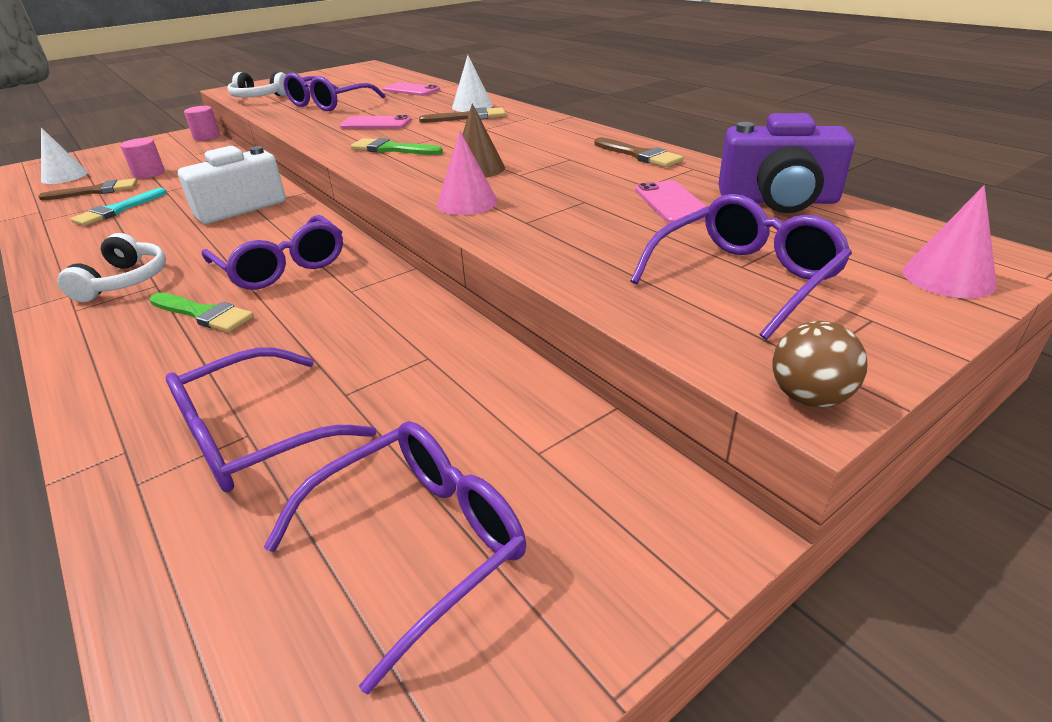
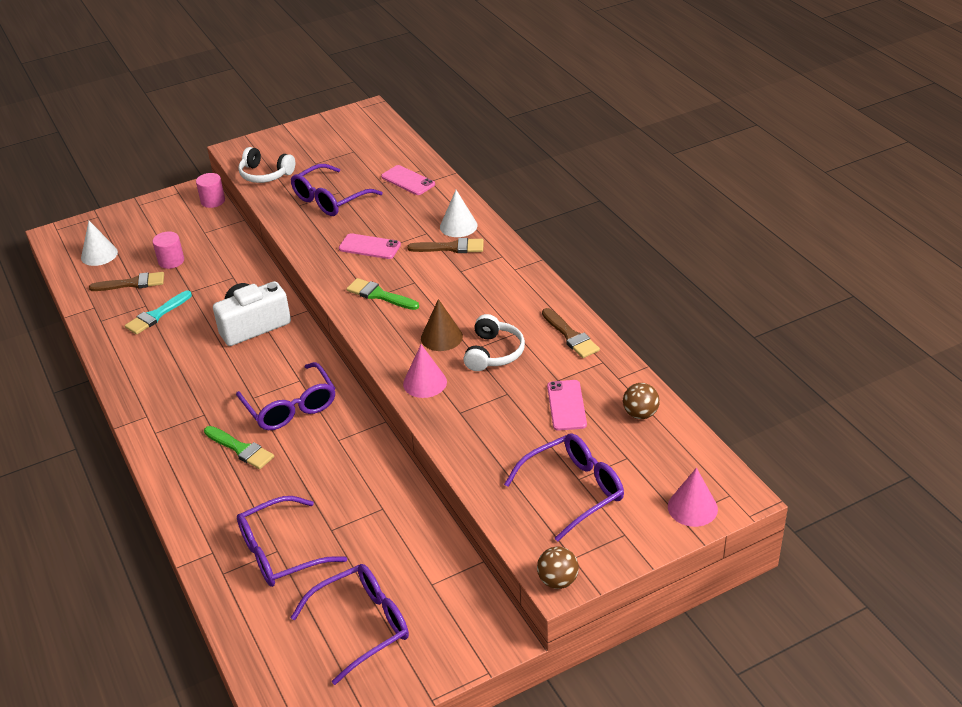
camera: 10 degrees right, 5 degrees up
(124, 281) = (181, 407): white headphones -> white headphones (493, 353)
(778, 201) = (640, 414): purple camera -> brown ball

